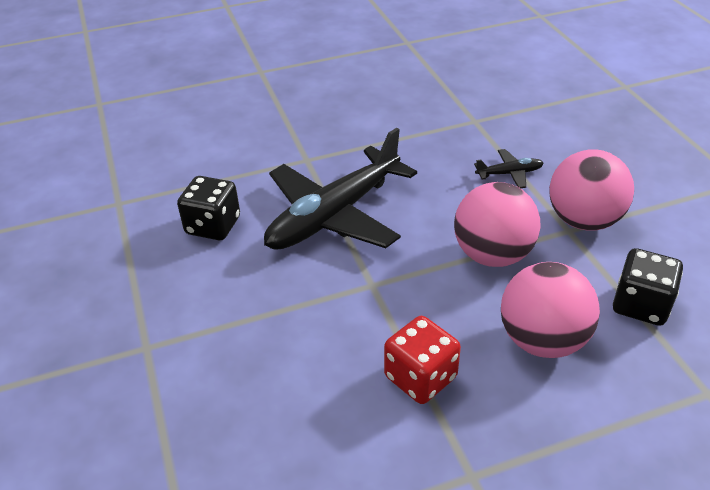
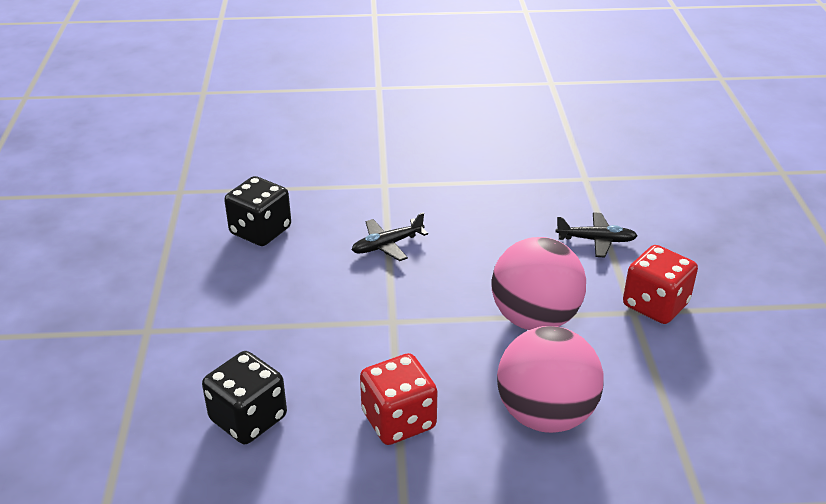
camera: 15 degrees right, 5 degrees down
(335, 215) = (387, 245): black plane -> black plane, size x0.41
(583, 220) = (655, 305): pink ball -> red dice
(640, 305) = (674, 405): black dice -> black dice (248, 418)

